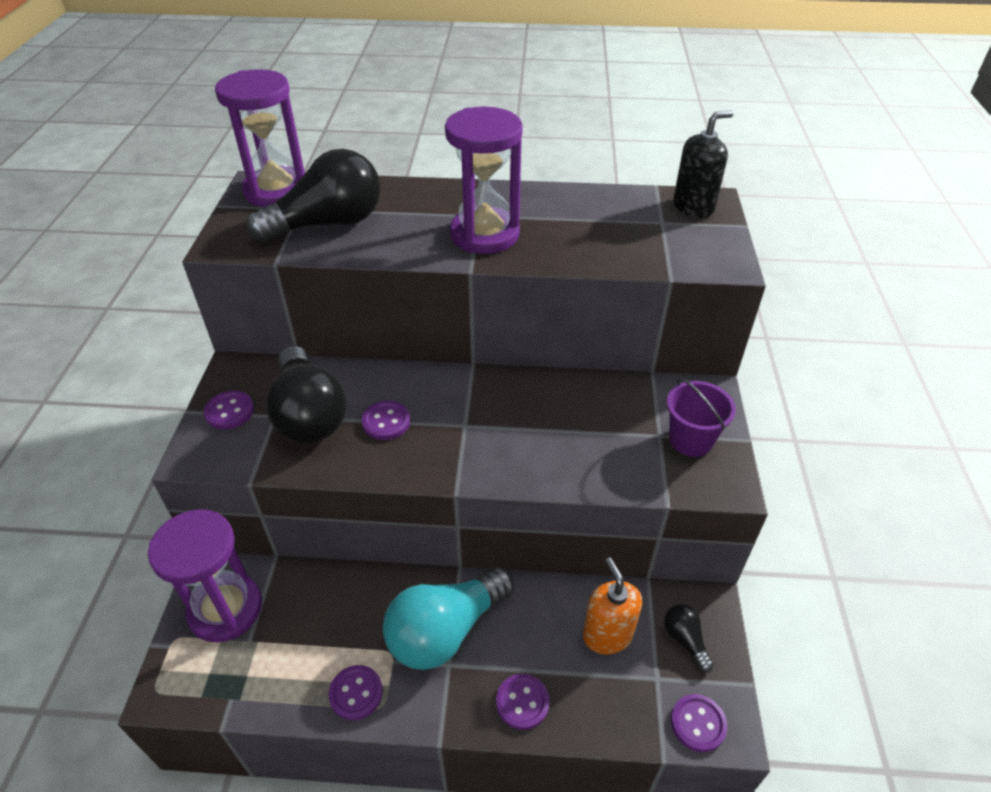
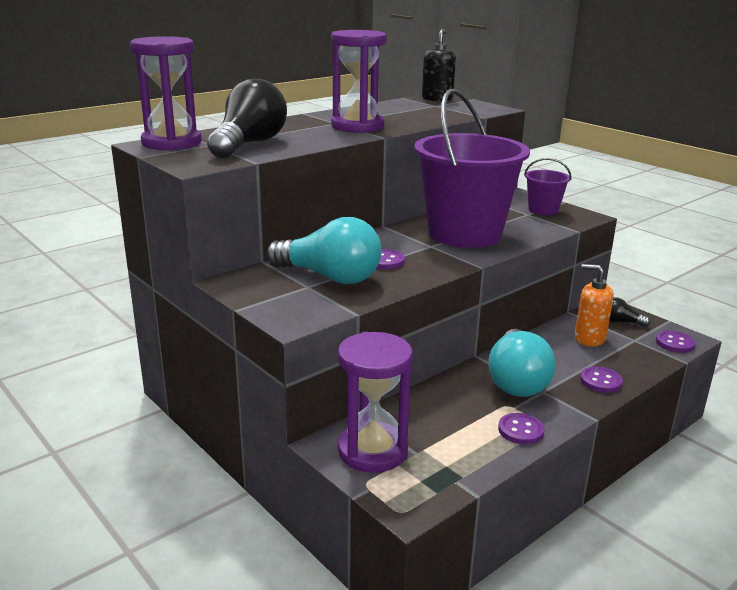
camera: 45 degrees left, 20 degrees down
(229, 411) = (271, 297): purple button -> none
(309, 414) = (329, 277): black light bulb -> turquoise light bulb
(529, 427) = (464, 234): none -> purple bucket

